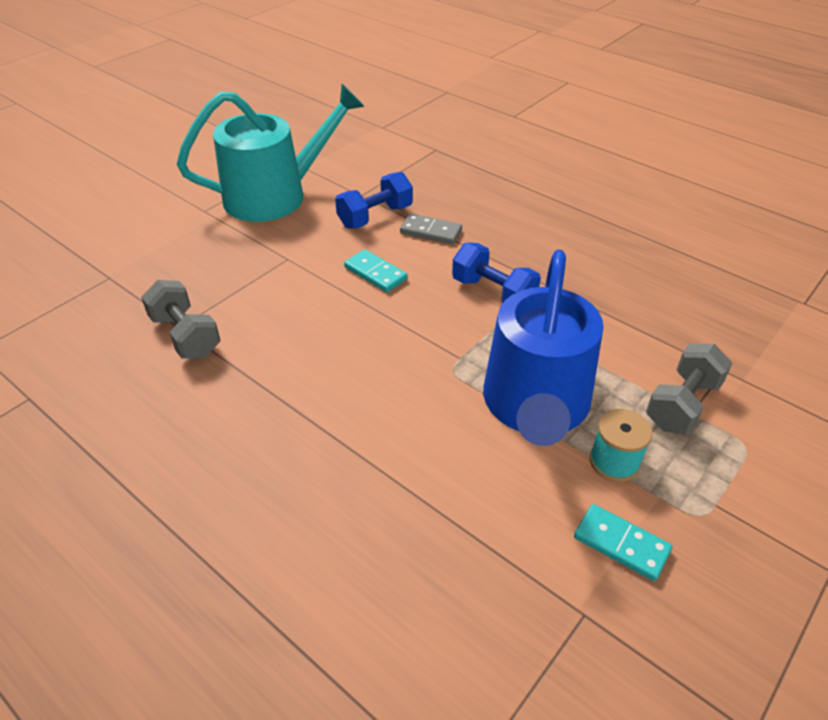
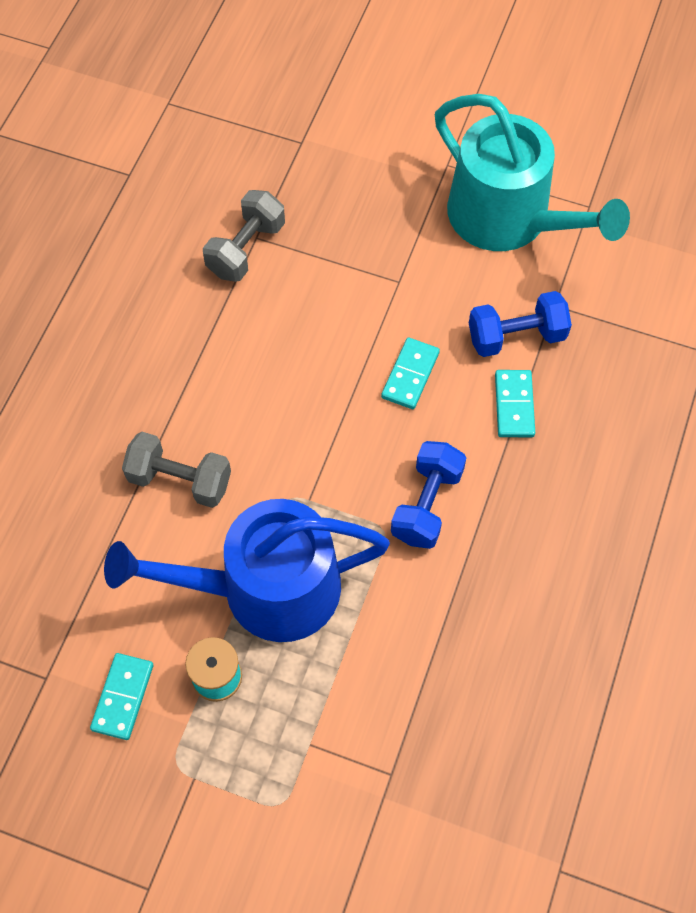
camera: 70 degrees right, 20 degrees up
(375, 217) = (516, 336): blue dumbbell -> blue dumbbell turned 45 degrees counterclockwise
(431, 231) = (514, 405): grey domino -> turquoise domino
(682, 404) = (319, 734): grey dumbbell -> grey dumbbell (180, 480)

